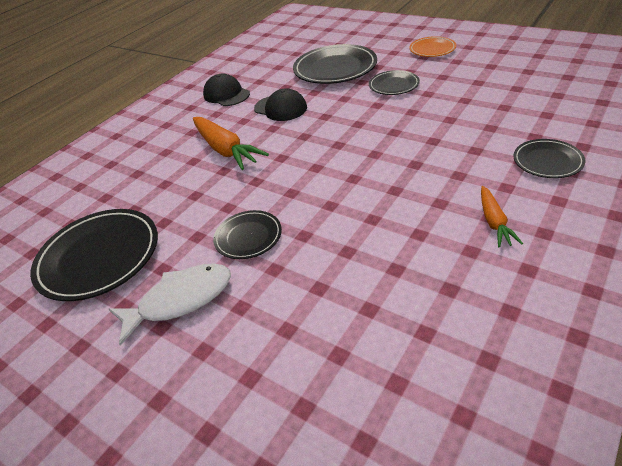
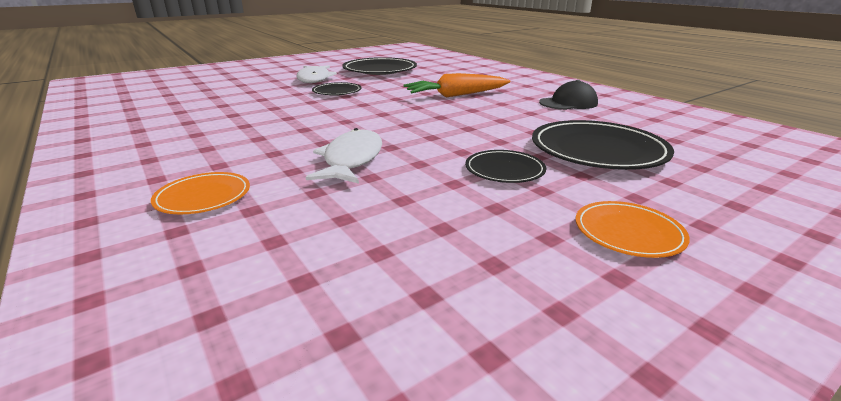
camera: 105 degrees right, 15 degrees down
(280, 108) = (510, 116): black cap -> none
(433, 136) = (351, 160): none -> white fish
(494, 222) = (199, 148): orange carrot -> none
(547, 161) = (203, 197): black plate -> orange plate

